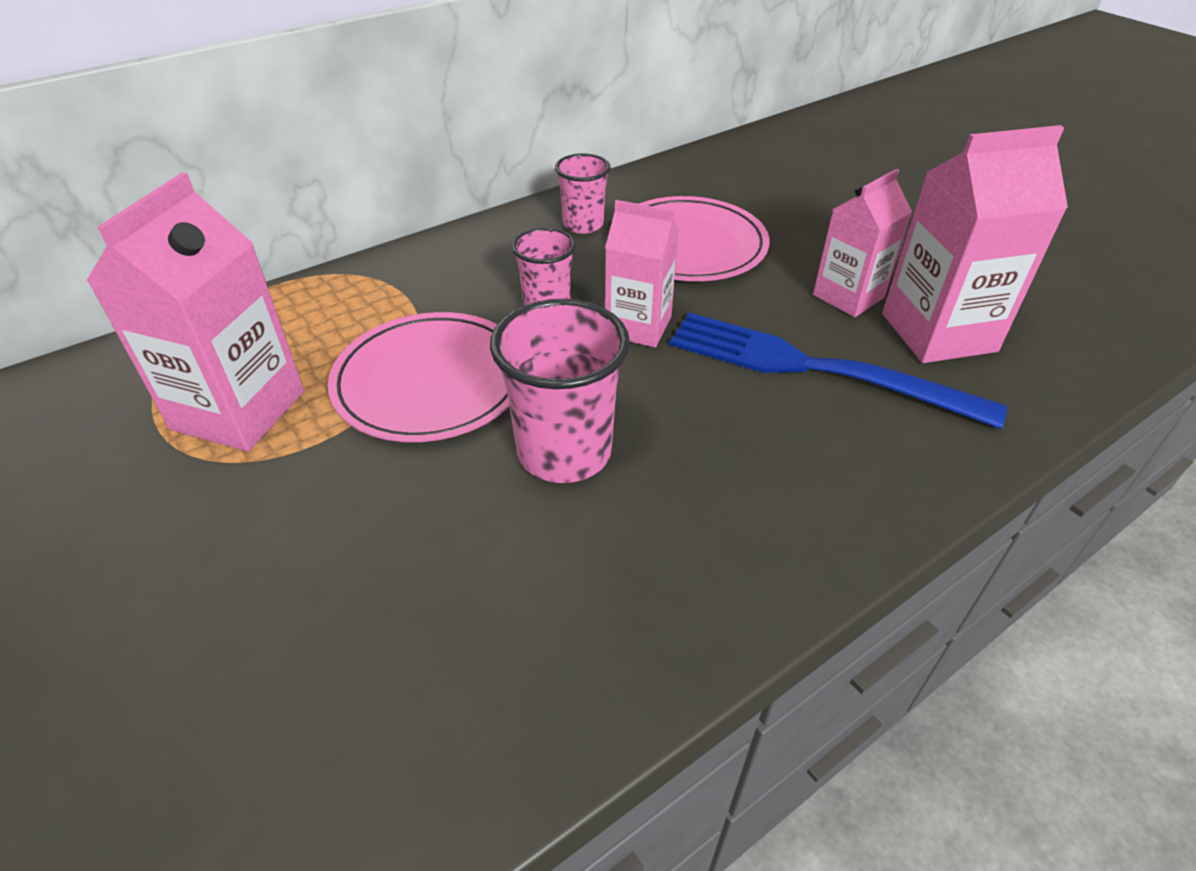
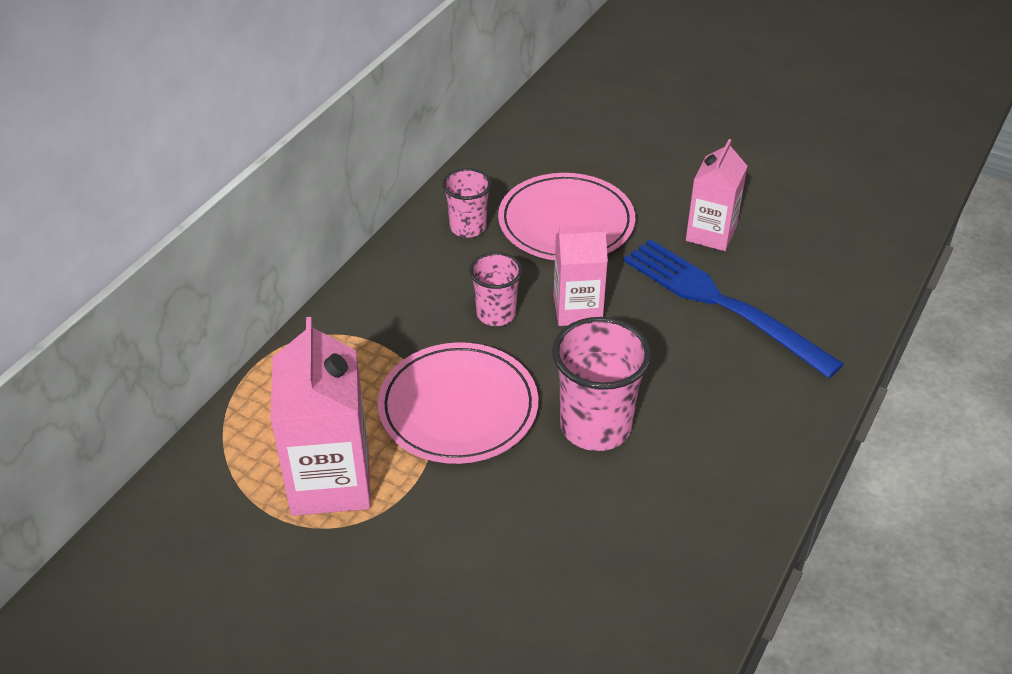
camera: 25 degrees left, 0 degrees up
(814, 368) = (721, 303): blue fork -> blue fork turned 45 degrees clockwise
(938, 332) = (786, 246): pink carton -> none

